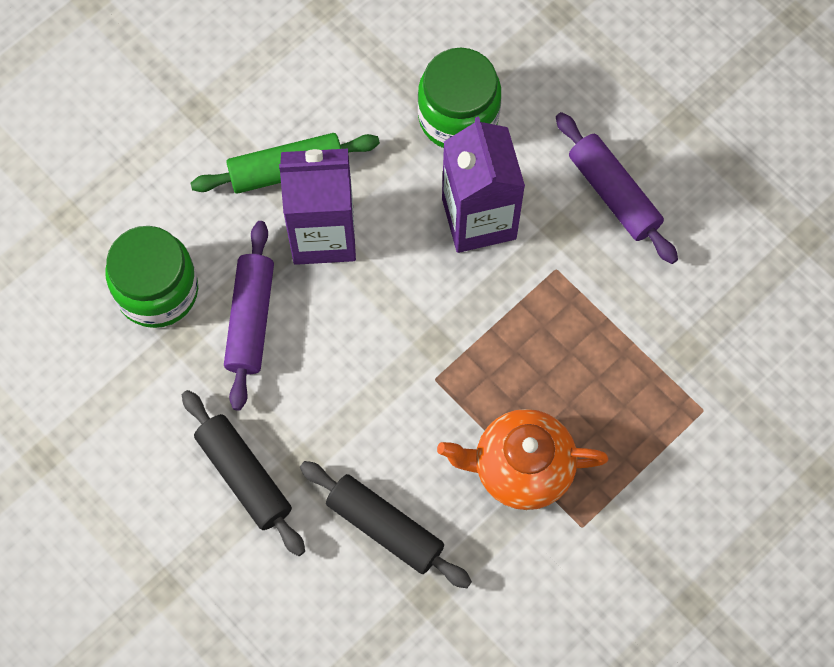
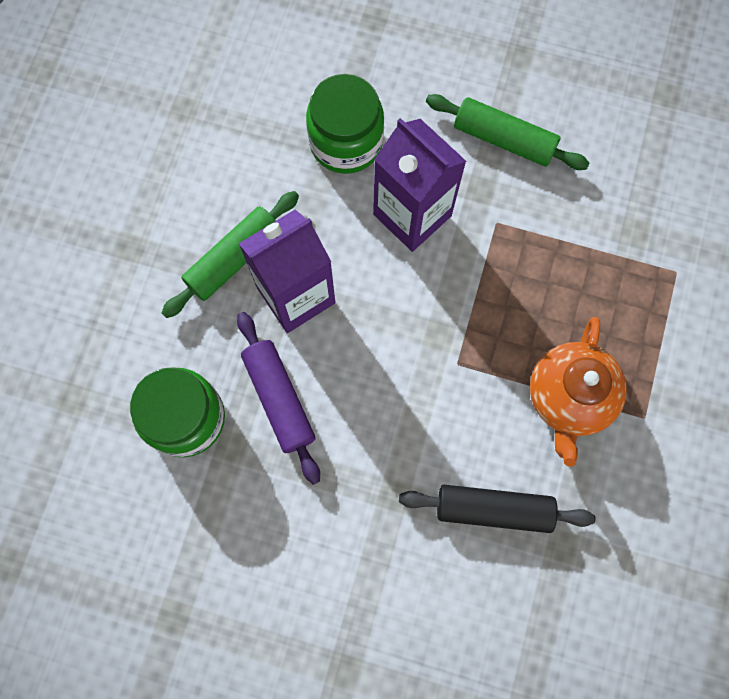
camera: 30 degrees left, 5 degrees up
(244, 476) = (353, 534): black rolling pin -> none
(520, 468) = (568, 397): orange teapot -> orange teapot turned 45 degrees counterclockwise
(614, 194) = (504, 139): purple rolling pin -> green rolling pin

